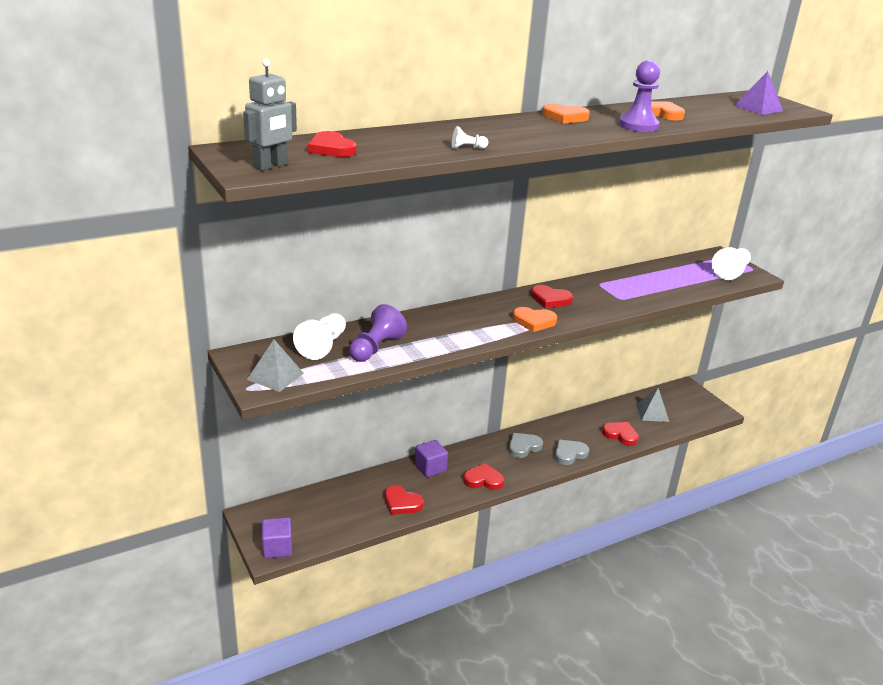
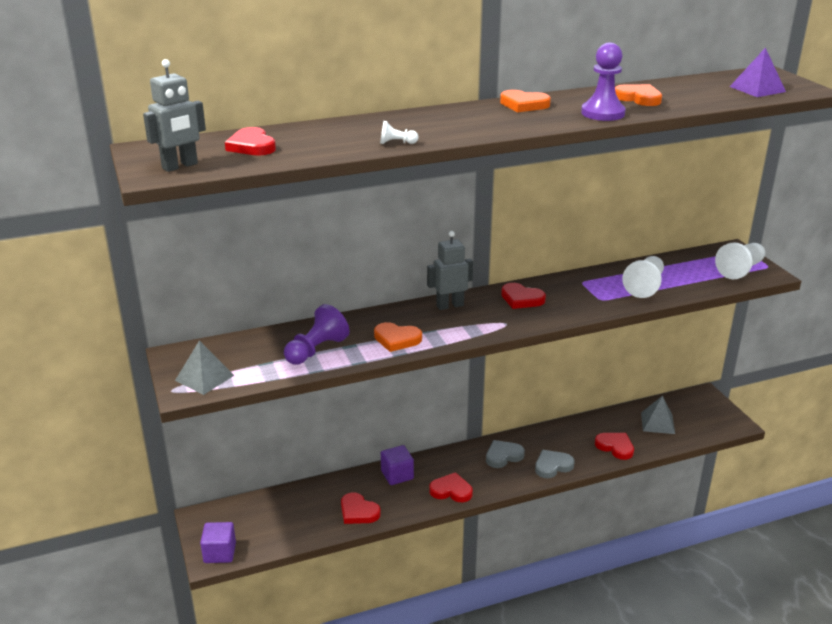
camera: 10 degrees right, 0 degrees up
(323, 346) = (262, 346): white pawn -> white pawn (645, 286)
(487, 306) = (450, 305): none -> grey robot
(534, 321) = (495, 324): orange heart -> orange heart (397, 339)

